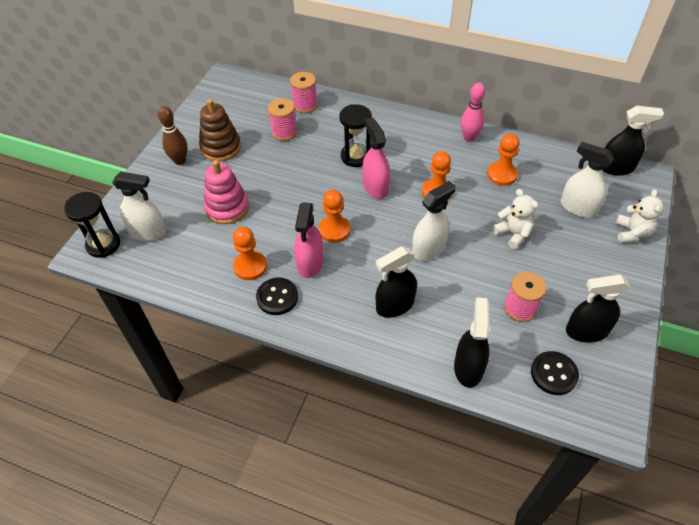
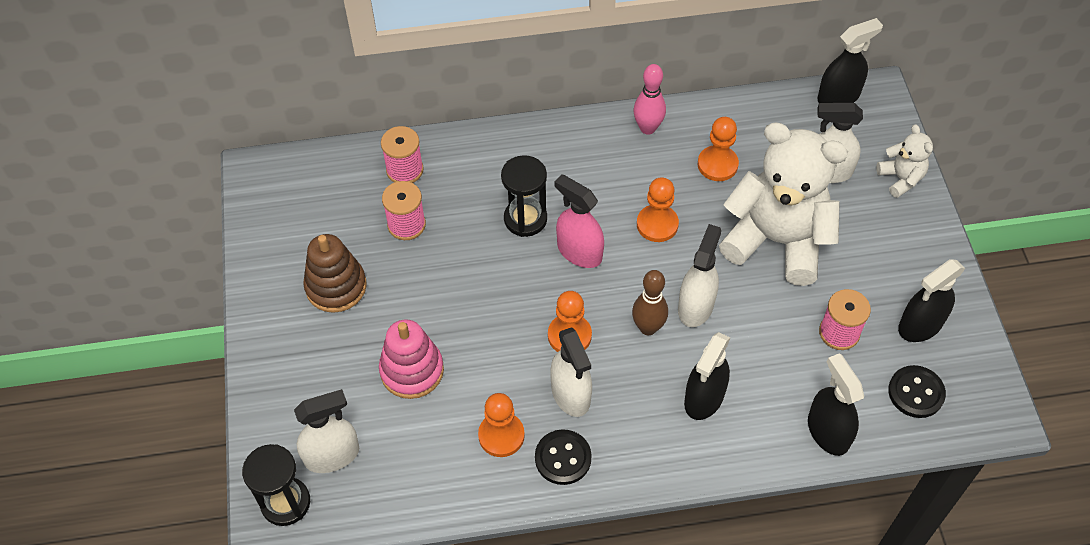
camera: 30 degrees left, 5 degrees up
(180, 161) = (294, 332): brown bowling pin -> brown bowling pin (648, 327)
(310, 263) = (571, 394): pink spray bottle -> white spray bottle
(513, 234) = (777, 241): white teddy bear -> white teddy bear, size x2.22

